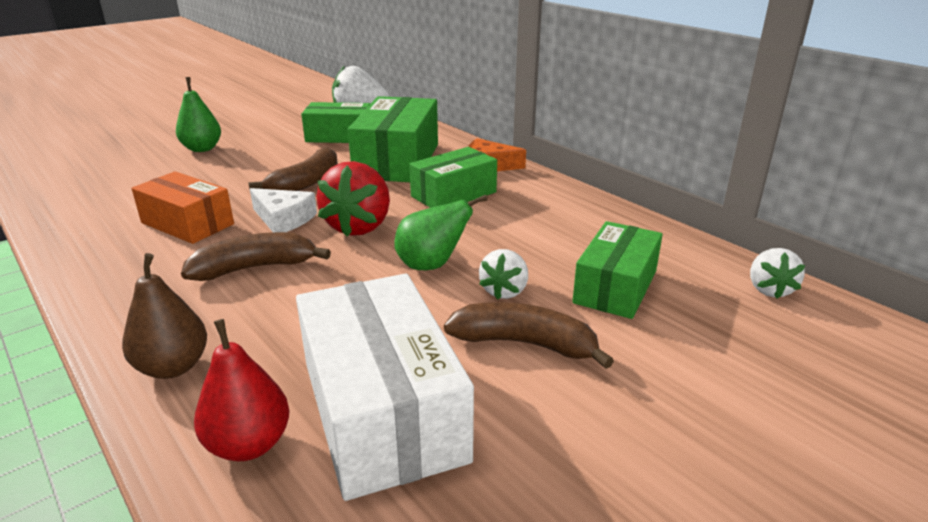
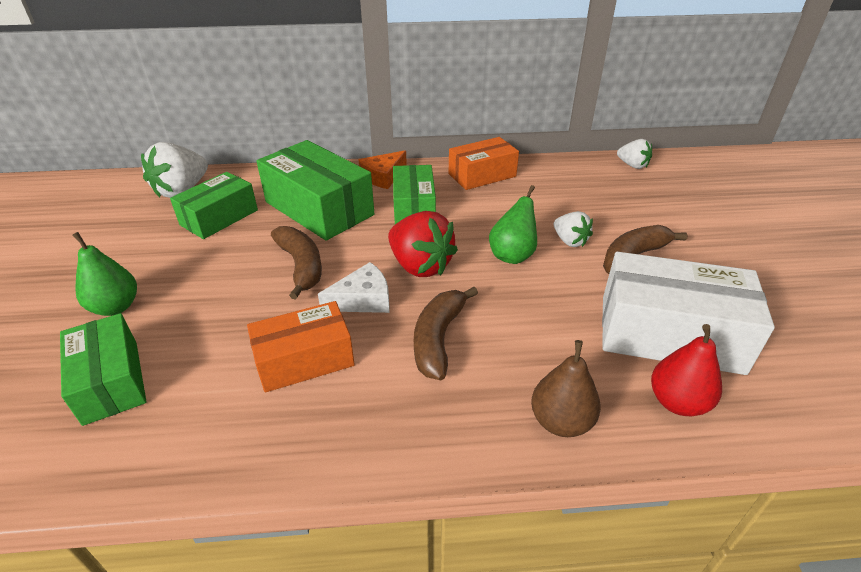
camera: 55 degrees left, 10 degrees up
(568, 206) = (482, 175): none -> orange box
(615, 287) = (595, 204): green box -> green box (111, 381)

